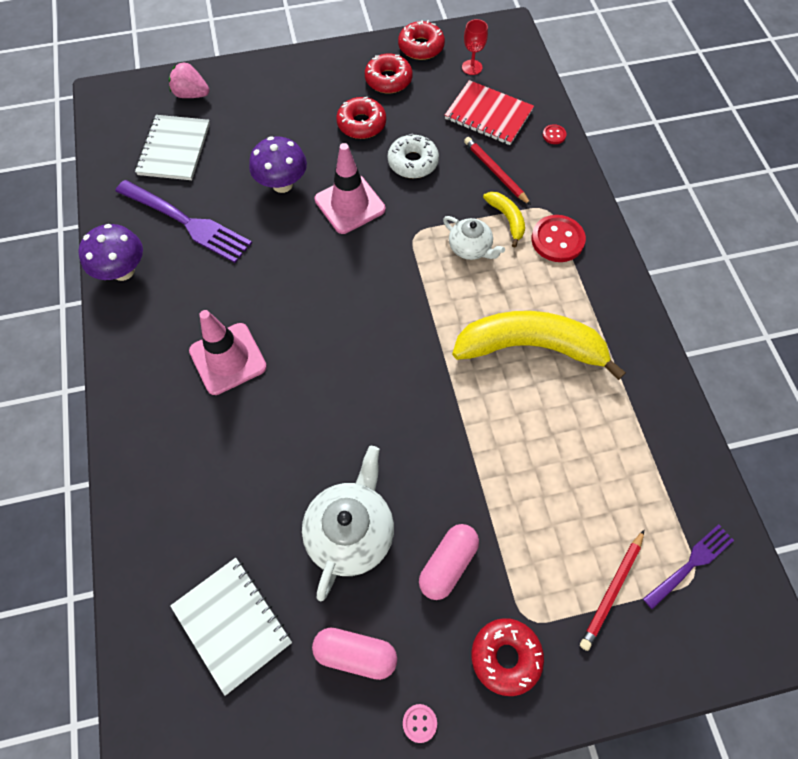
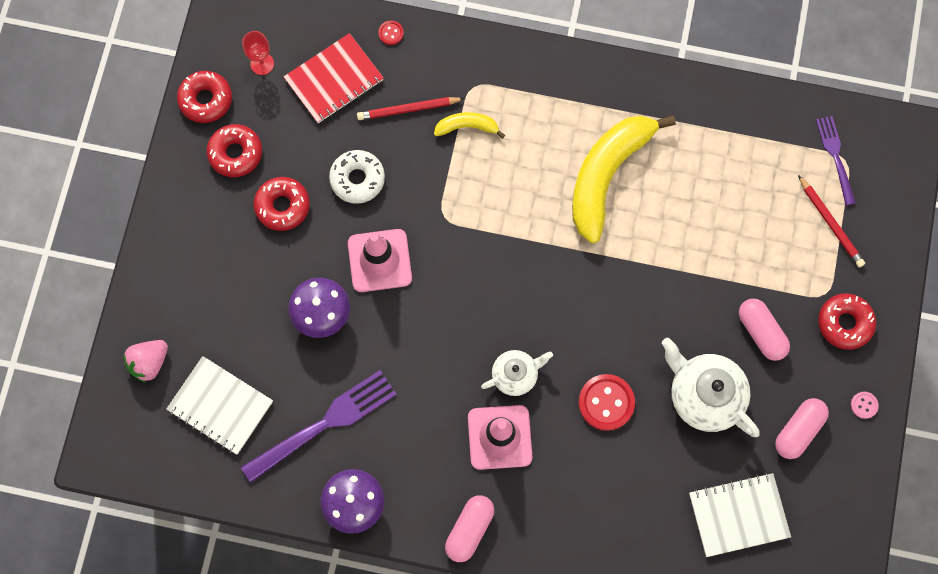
camera: 65 degrees left, 10 degrees up
(129, 369) = (469, 529): none -> pink capsule
(470, 248) = (483, 174): white teapot -> white teapot (515, 375)
(557, 240) = (511, 95): red button -> red button (606, 402)

